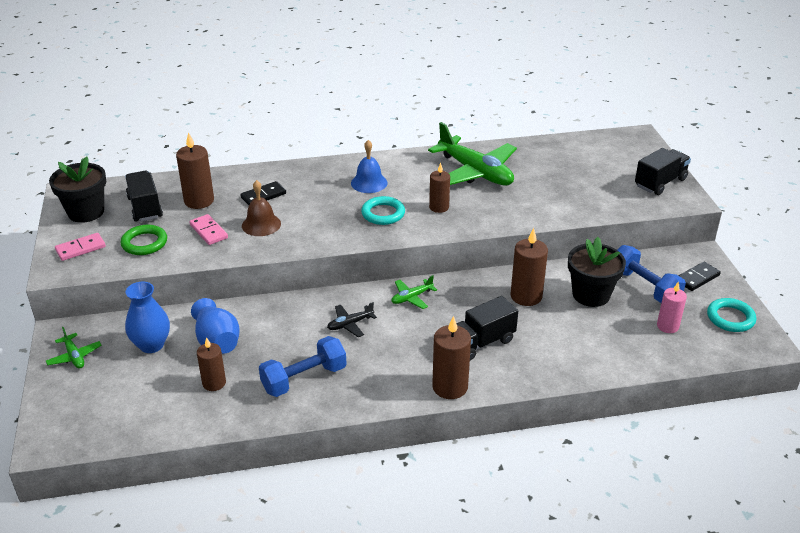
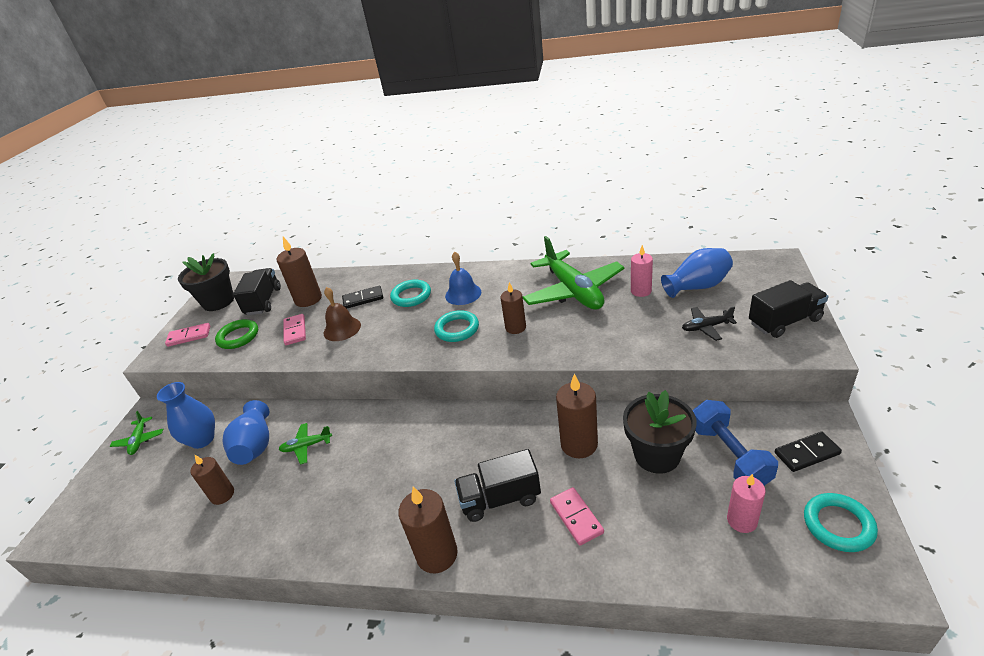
camera: 25 degrees right, 0 degrees up
(304, 379) = (301, 508): blue dumbbell -> none
(315, 189) = (411, 296): none -> turquoise ring
(350, 324) = (381, 448): black plane -> black plane (706, 327)
(411, 297) = (457, 426): green plane -> green plane (306, 446)
(536, 168) = (641, 291): none -> pink candle
(548, 344) = (576, 517): none -> pink domino
(582, 161) = (697, 286): none -> blue vase

